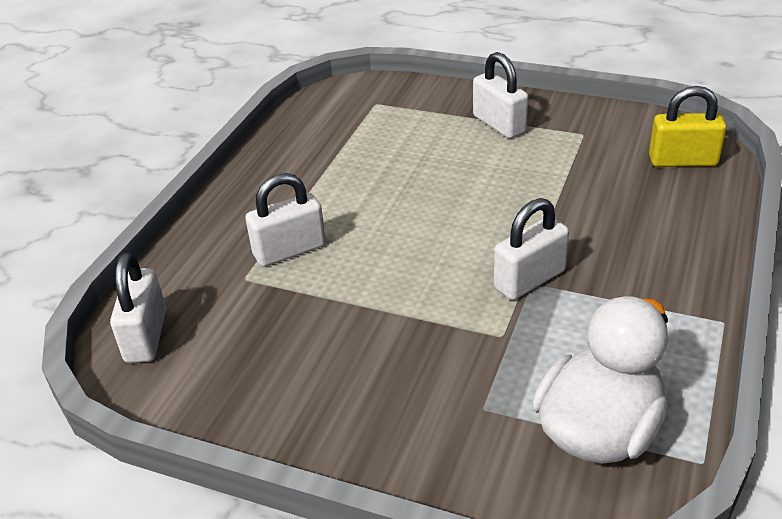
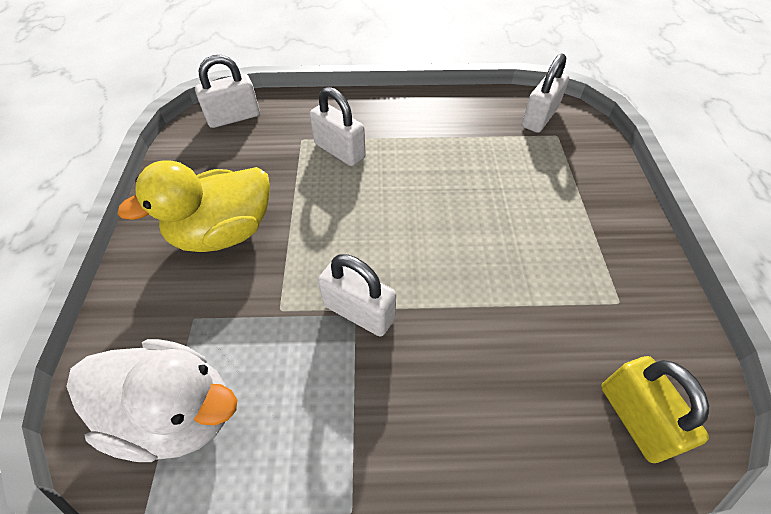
camera: 65 degrees right, 15 degrees up
(365, 369) = (223, 232): none -> yellow duck
(499, 124) = (586, 227): white padlock -> white padlock (539, 117)

